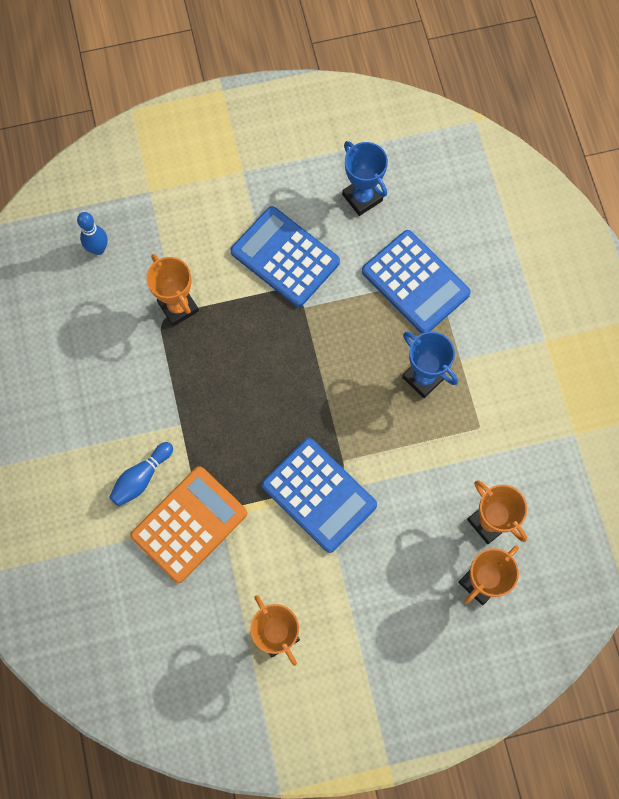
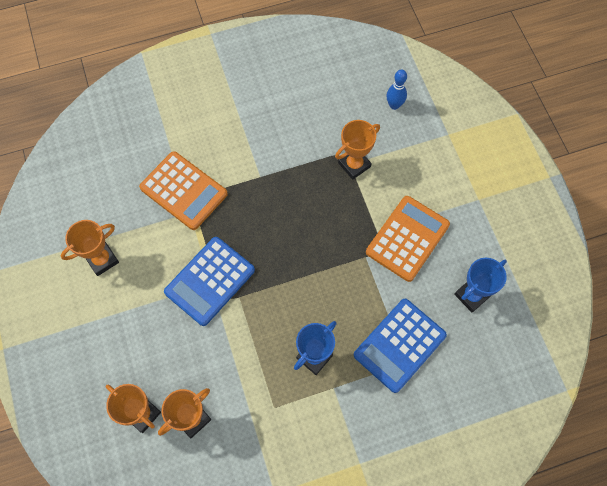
camera: 85 degrees right, 5 degrees down
(141, 477) = (217, 155): blue bowling pin -> none
(285, 257) = (407, 238): blue calculator -> orange calculator

